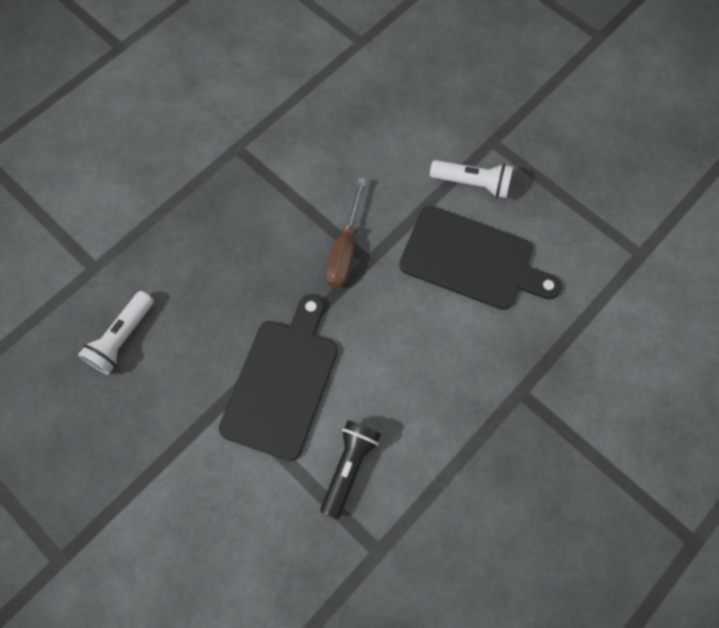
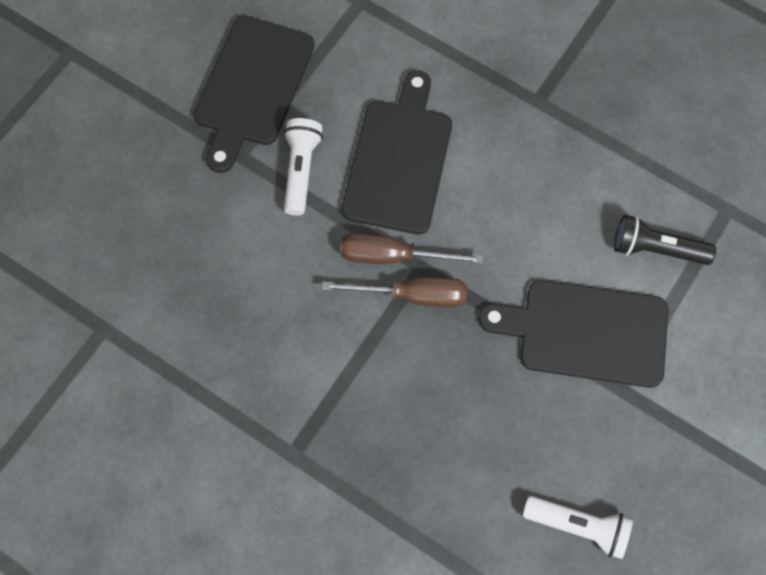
camera: 100 degrees left, 0 degrees up
(382, 240) = (393, 256): none -> brown screwdriver
(556, 158) = (252, 87): none -> black cutting board

